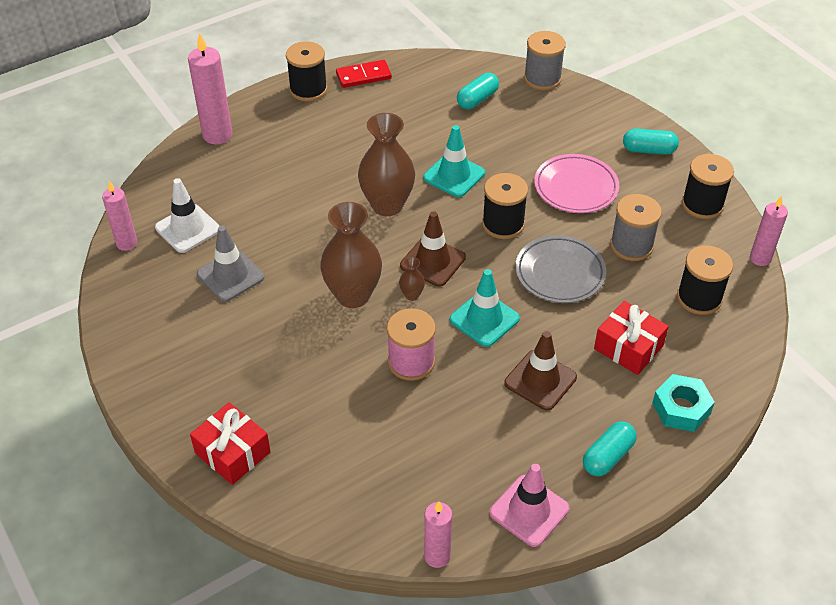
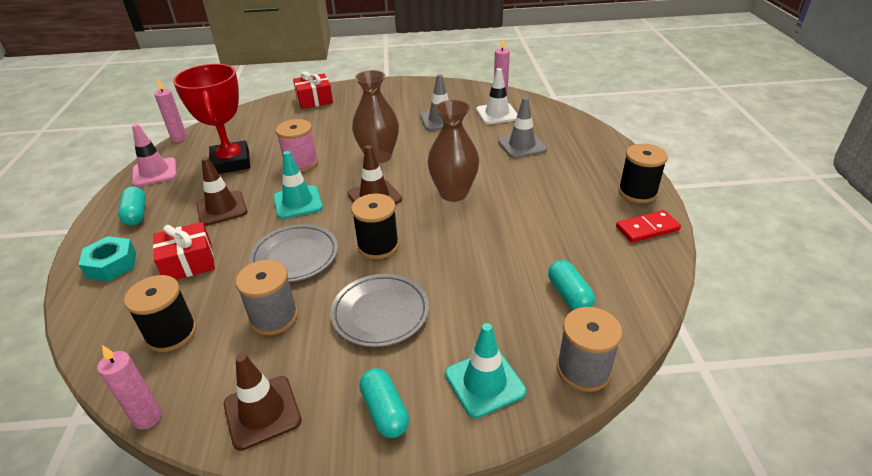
camera: 120 degrees right, 10 degrees down
(217, 135) = (594, 140): pink candle -> none
(260, 185) = (522, 145): none -> grey traffic cone
(363, 76) = (647, 229): red domino -> red domino turned 60 degrees clockwise
(412, 295) = (353, 179): brown vase -> none
(454, 175) = (461, 239): turquoise traffic cone -> turquoise traffic cone (484, 383)
(454, 438) = (231, 162): none -> red trophy
(576, 187) = (380, 313): pink plate -> grey plate
(648, 150) = (385, 411): turquoise capsule -> turquoise capsule turned 60 degrees counterclockwise
(702, 204) = (262, 412): black spool -> brown traffic cone

